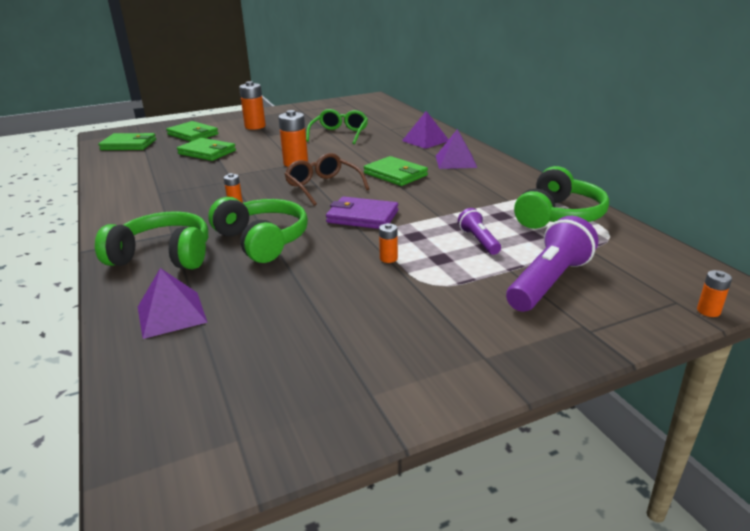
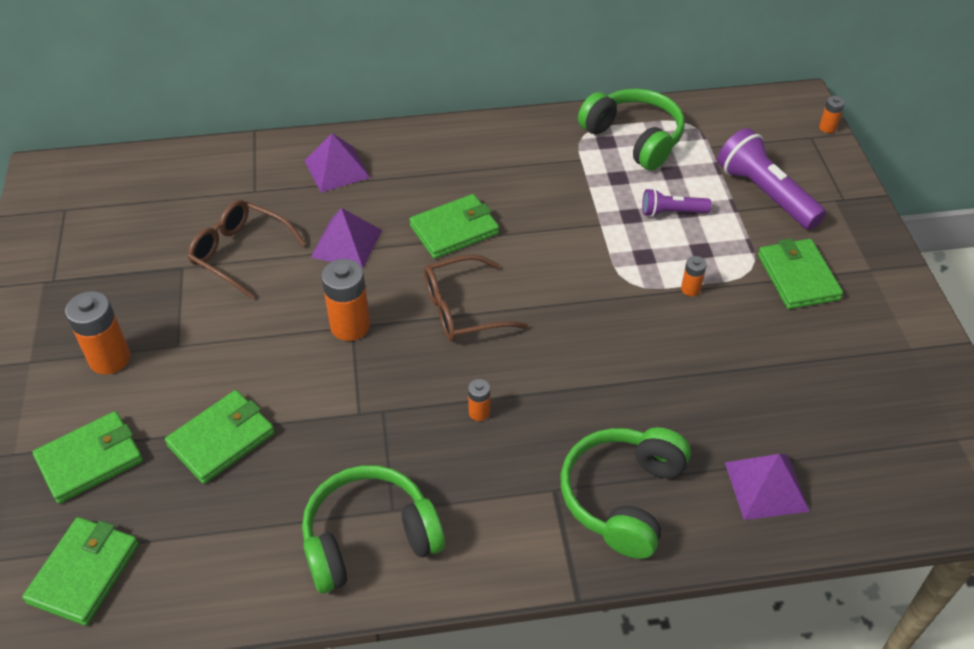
camera: 75 degrees left, 20 degrees up
(262, 240) = (612, 392): green headphones -> green headphones (369, 538)
(339, 134) = (240, 253): green glasses -> brown glasses
(362, 217) = (577, 289): purple wallet -> none
(439, 310) = (797, 277): none -> green wallet
(455, 161) = (438, 164): purple pyramid -> purple pyramid (346, 243)

